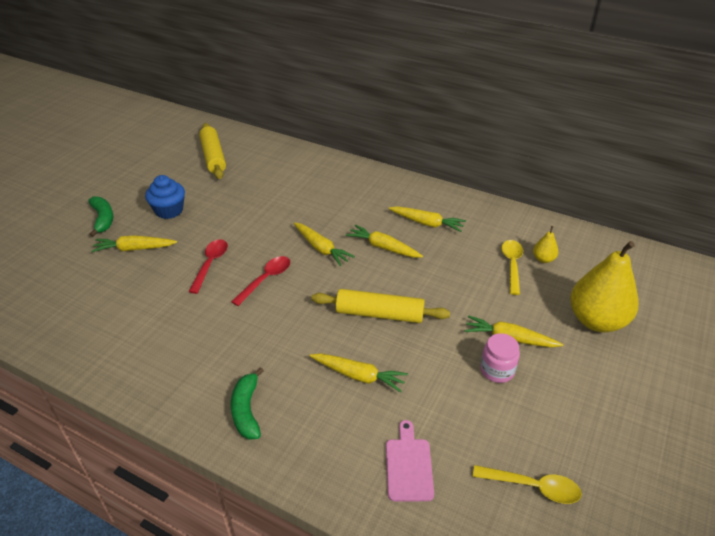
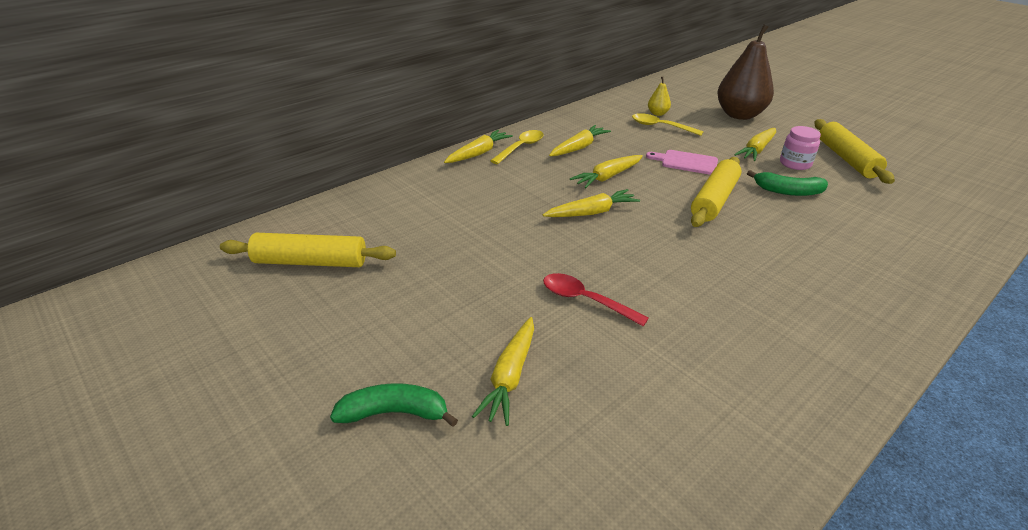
camera: 70 degrees left, 5 degrees down
(169, 211) = (427, 326): blue cupcake -> none
(246, 410) = (860, 308): green banana -> green banana (787, 191)
(266, 279) = (635, 260): red spoon -> none
(358, 375) = (803, 229): yellow carrot -> yellow carrot (478, 153)
(409, 465) = (913, 226): pink cutting board -> pink cutting board (686, 162)
(533, 487) = (919, 179): yellow spoon -> yellow spoon (521, 147)
(543, 417) = (847, 159): none -> yellow rolling pin
(596, 321) = (739, 115): yellow pear -> brown pear

